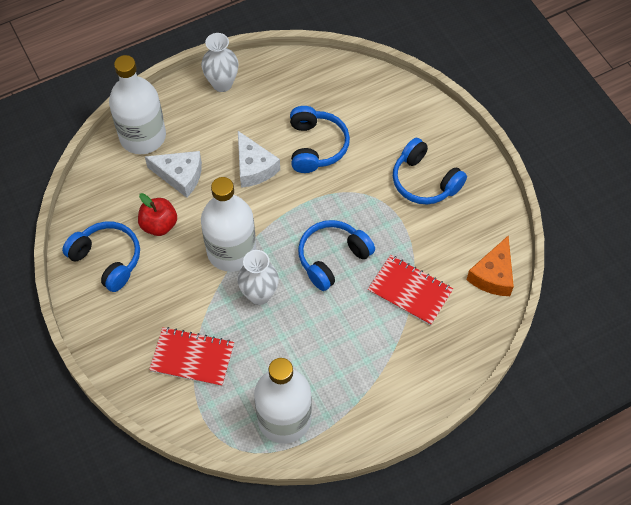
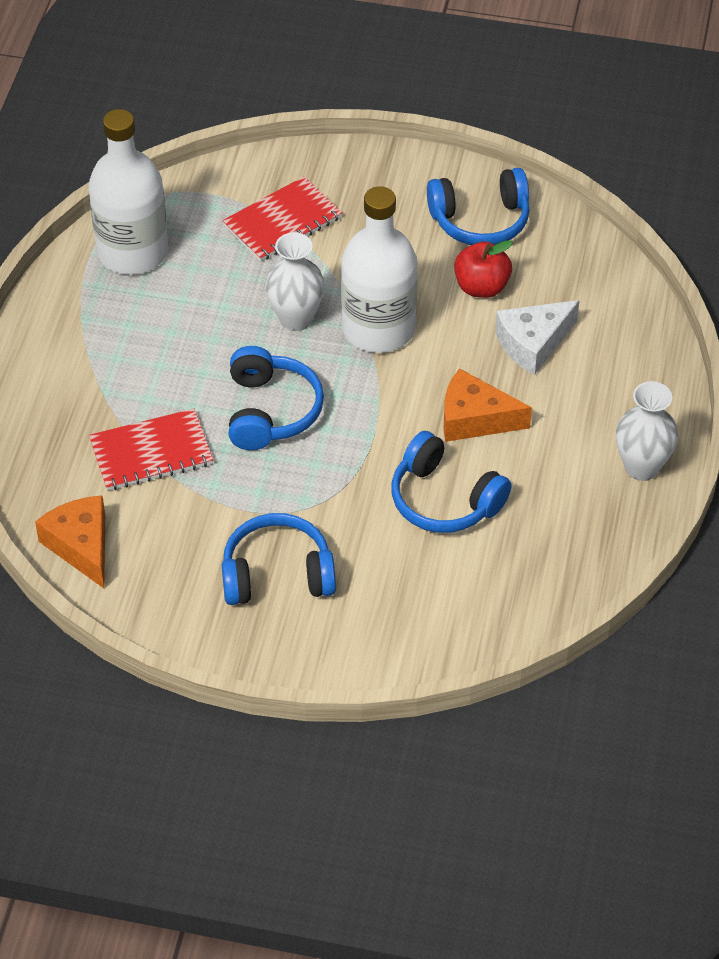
camera: 130 degrees right, 10 degrees down
(142, 136) = (630, 342): white bottle -> none
(254, 167) = (475, 419): white cheese -> orange cheese

